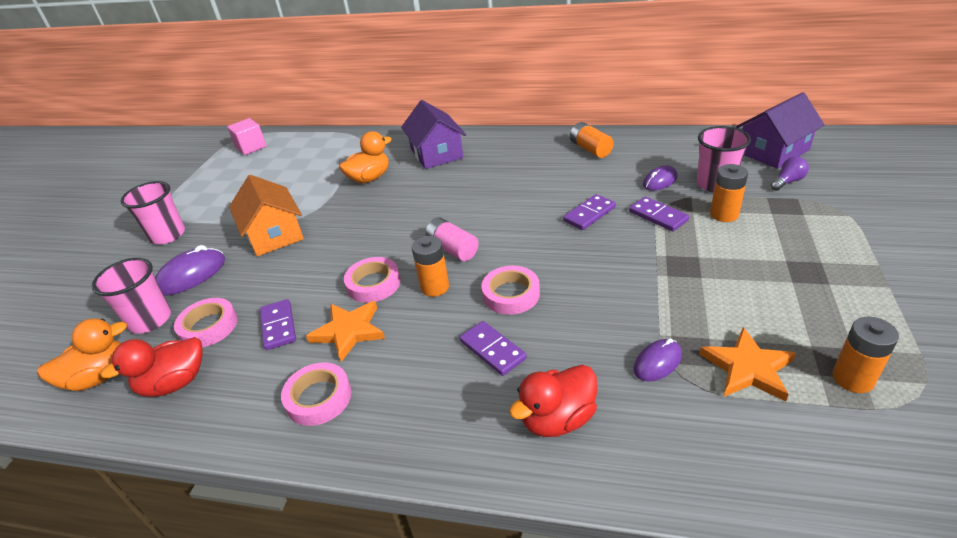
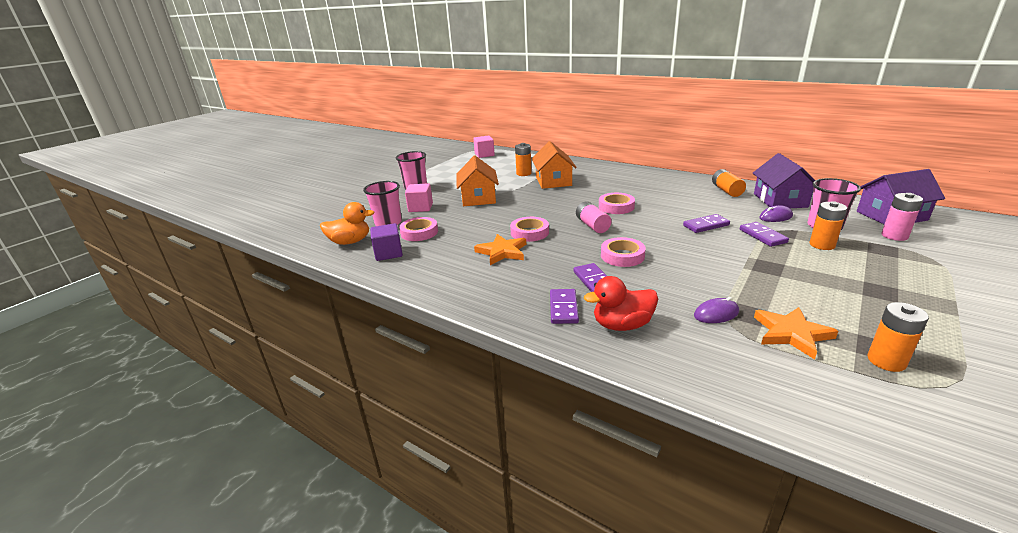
camera: 20 degrees right, 10 degrees down
(175, 383) = (388, 253): red duck -> purple cube
(191, 275) = (420, 207): purple mouse -> pink cube
(278, 326) = (460, 241): purple domino -> purple domino (563, 308)
(318, 398) = (468, 278): pink tape -> pink tape (616, 207)
(369, 178) = (553, 181): orange duck -> orange house
(435, 287) = (570, 242): orange battery -> orange battery (524, 173)
(436, 153) = (606, 175): purple house -> purple house (780, 200)
(787, 181) = (894, 236): purple light bulb -> pink battery

